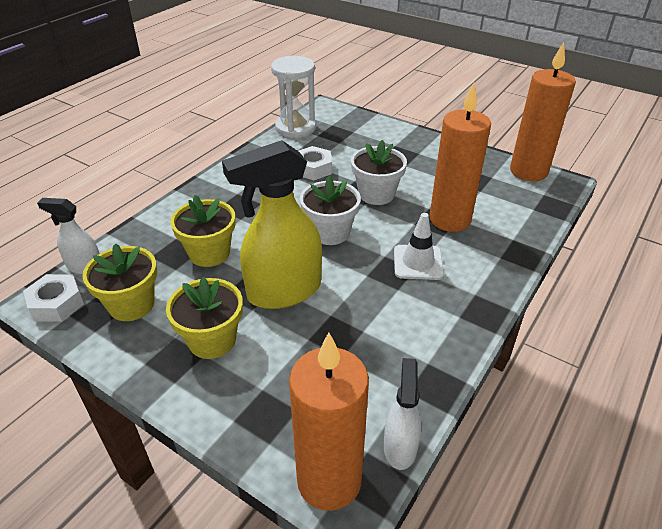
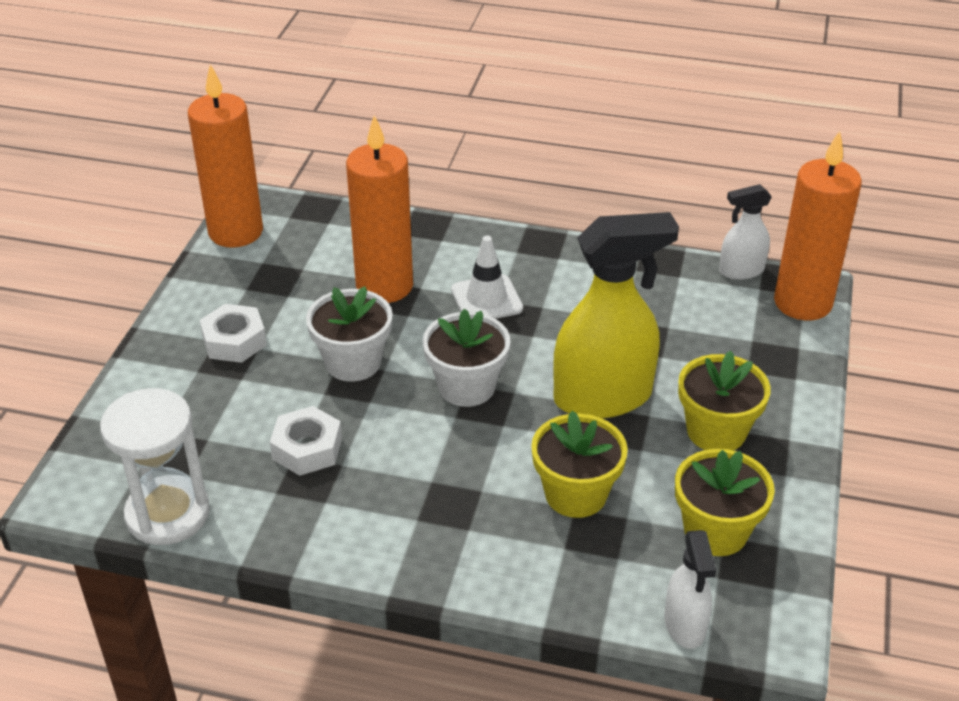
camera: 110 degrees left, 0 degrees up
(57, 303) = (767, 614): white nut -> white nut (234, 341)
(283, 291) = (603, 397): yellow spray bottle -> yellow spray bottle turned 60 degrees counterclockwise

